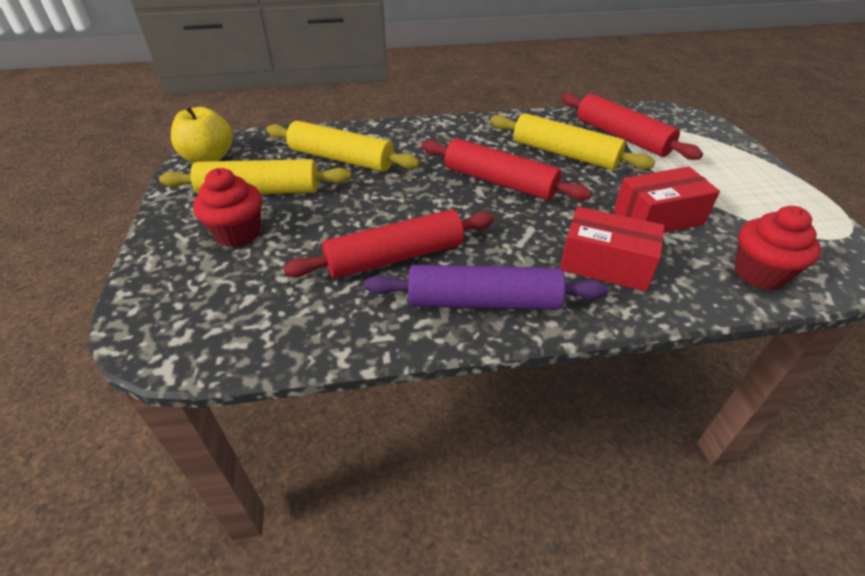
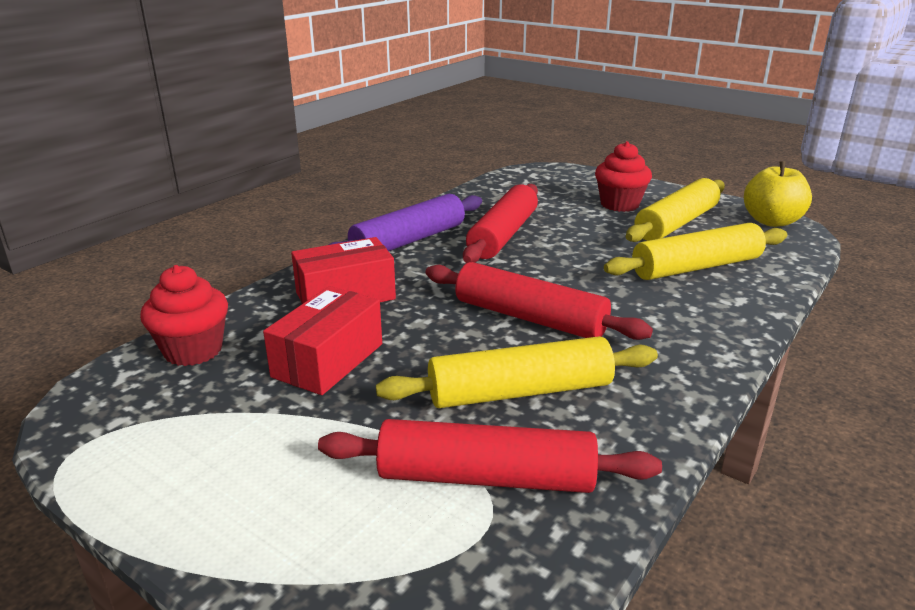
camera: 135 degrees right, 15 degrees down
(499, 182) = (530, 317): red rolling pin -> red rolling pin turned 45 degrees clockwise

